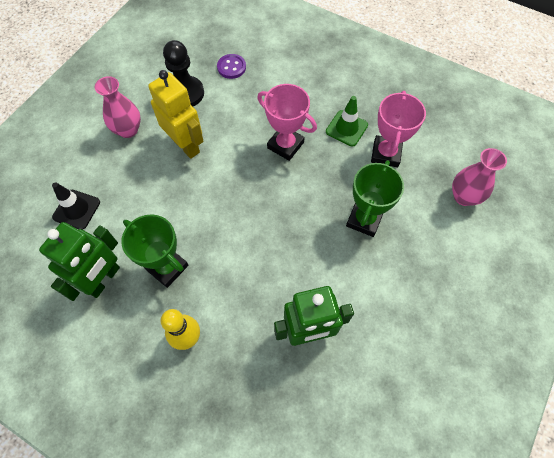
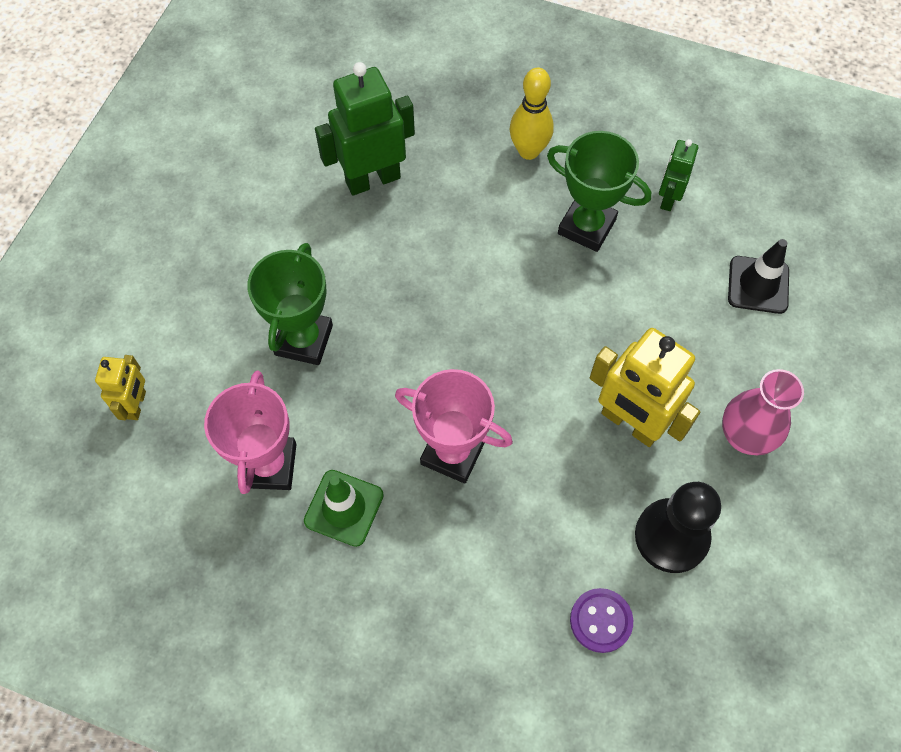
camera: 170 degrees right, 0 degrees up
(103, 279) = (668, 198): green robot -> green robot, size x0.55
(464, 197) = (137, 405): pink vase -> yellow robot

